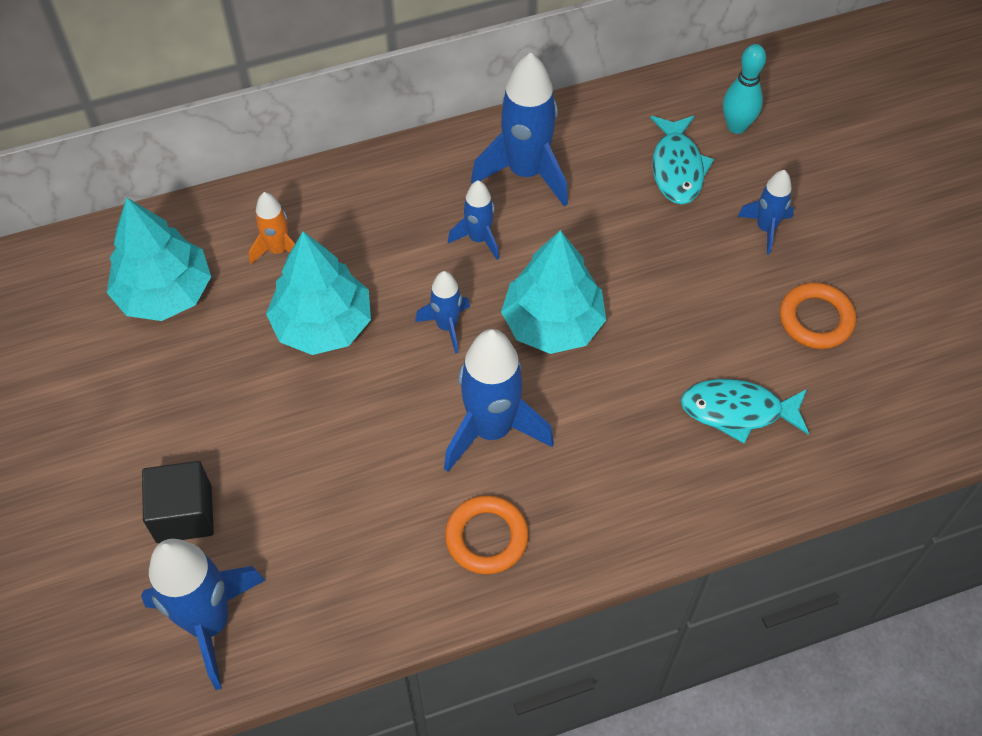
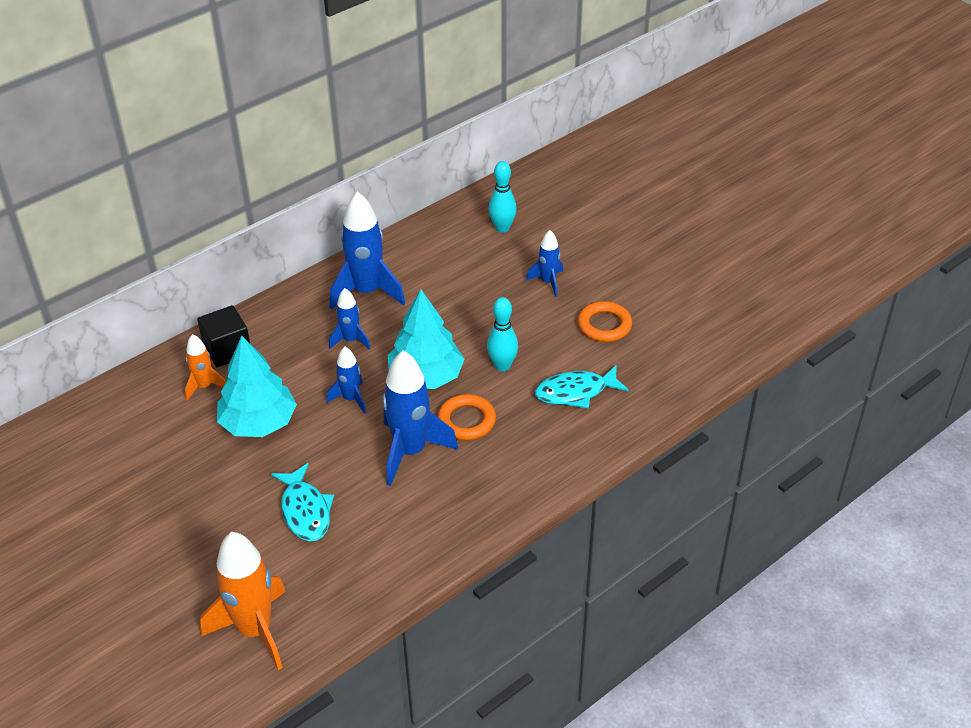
camera: 20 degrees left, 15 degrees down
(165, 293) = (128, 436): turquoise tree -> none
(184, 514) = (205, 569): black cube -> black cube (227, 350)
(209, 623) = (255, 630): blue rocket -> orange rocket
(486, 537) = (435, 516): orange ring -> orange ring (466, 421)
(656, 339) = (502, 366): none -> turquoise bowling pin
(677, 168) = (472, 262): turquoise fish -> turquoise fish (305, 511)

